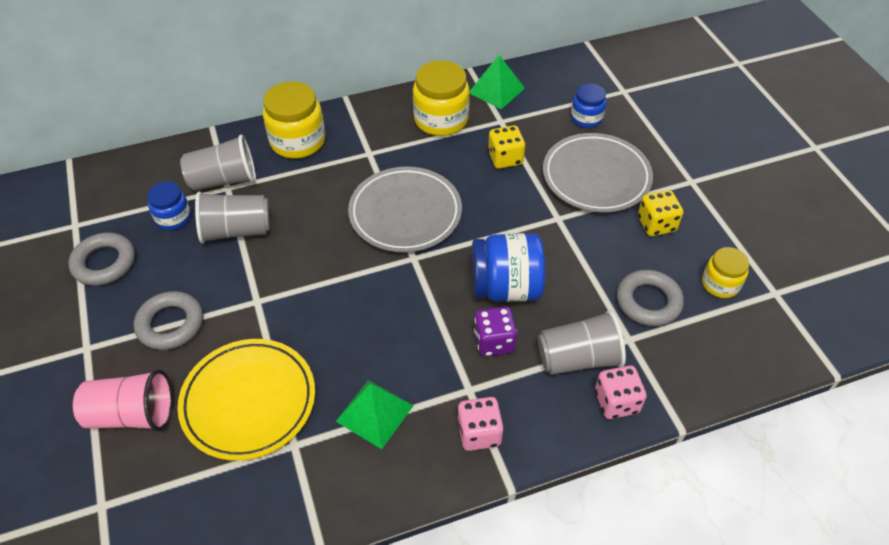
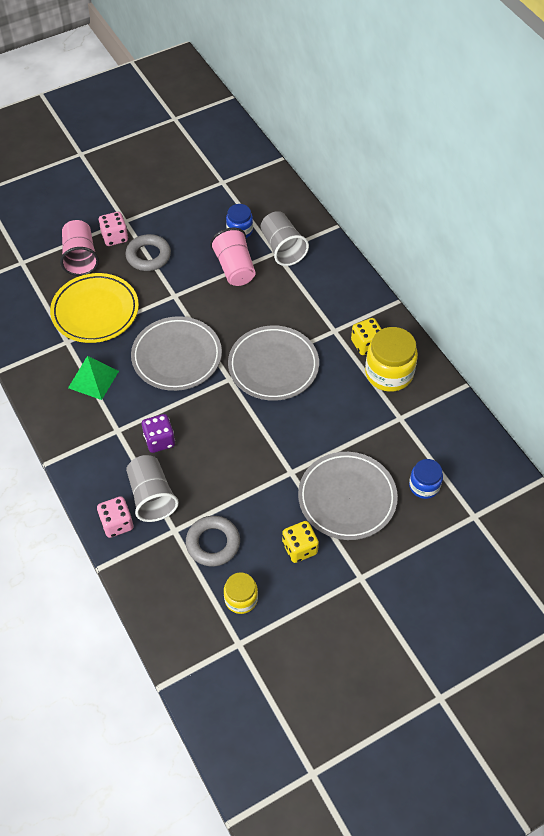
camera: 80 degrees right, 5 degrees up
(104, 263) = (192, 207): grey ring -> none
(236, 231) = (234, 268): grey cup -> pink cup
(298, 141) = (335, 282): yellow jar -> none
(363, 309) = (177, 356): none -> grey plate
(479, 433) = (84, 440): pink dice -> pink dice (115, 237)
(496, 90) = (441, 409): green pyramid -> none
(505, 158) = (352, 426): yellow dice -> yellow dice (366, 344)
(505, 287) = (211, 442): blue jar -> none

